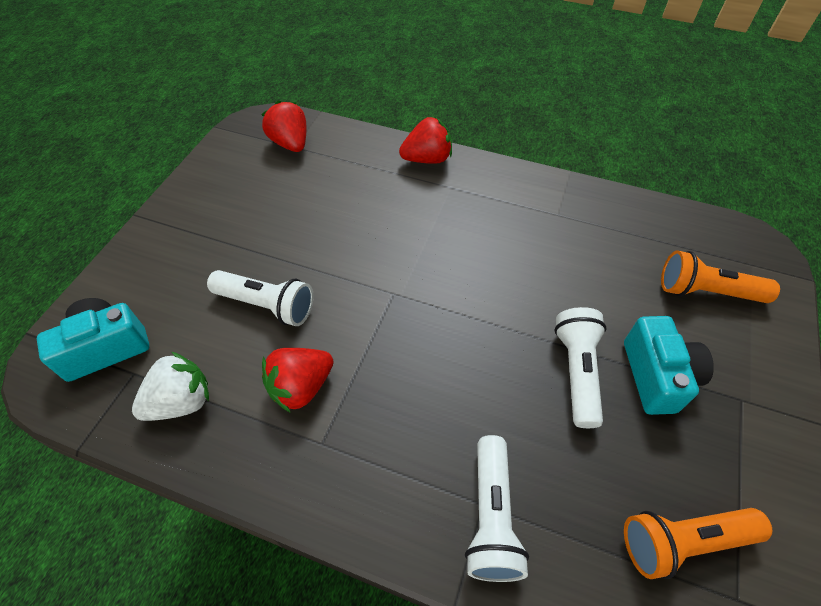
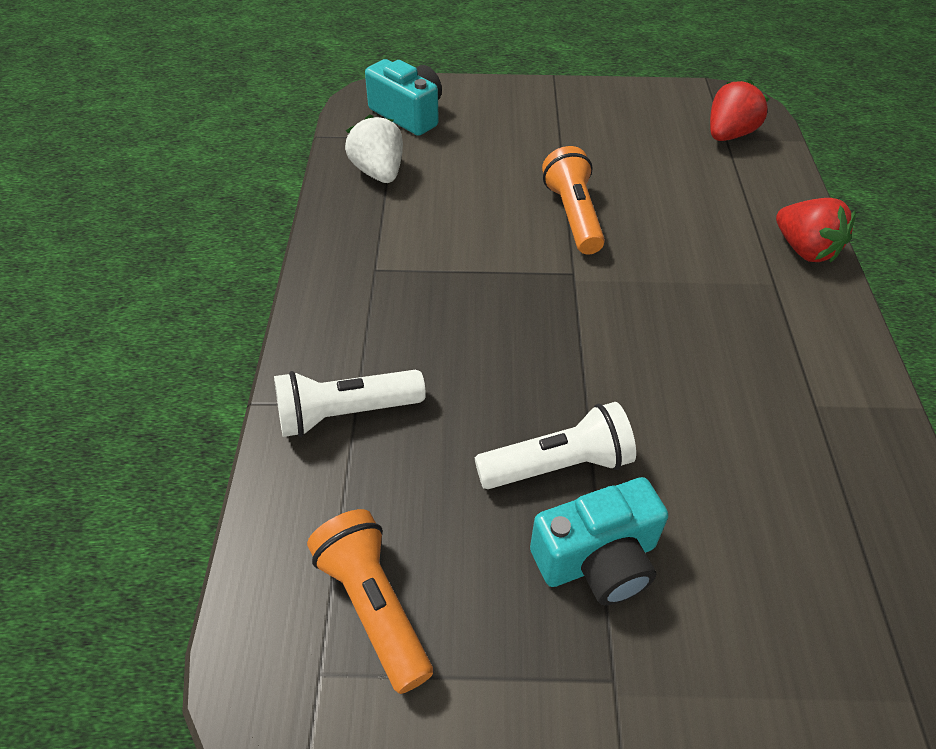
camera: 70 degrees right, 5 degrees down
(181, 401) = (378, 172): white strawberry -> white strawberry turned 150 degrees counterclockwise
(267, 305) = (503, 188): white flashlight -> none
(301, 387) = (426, 238): red strawberry -> none
(706, 291) = (797, 622): orange flashlight -> orange flashlight (573, 215)

